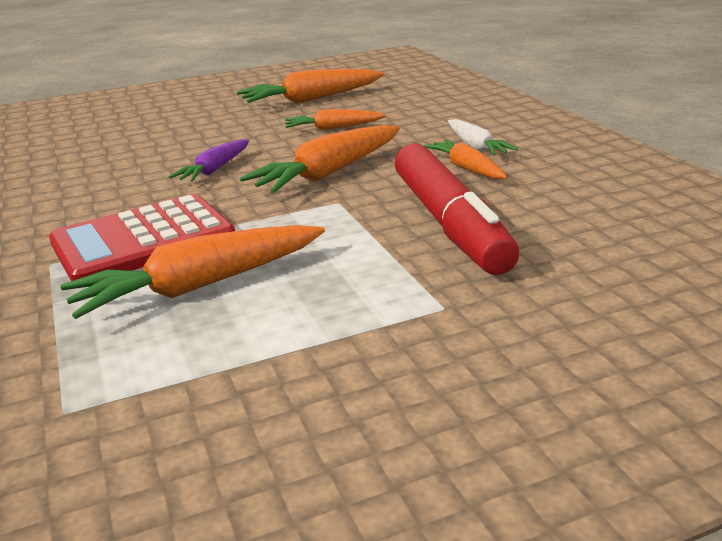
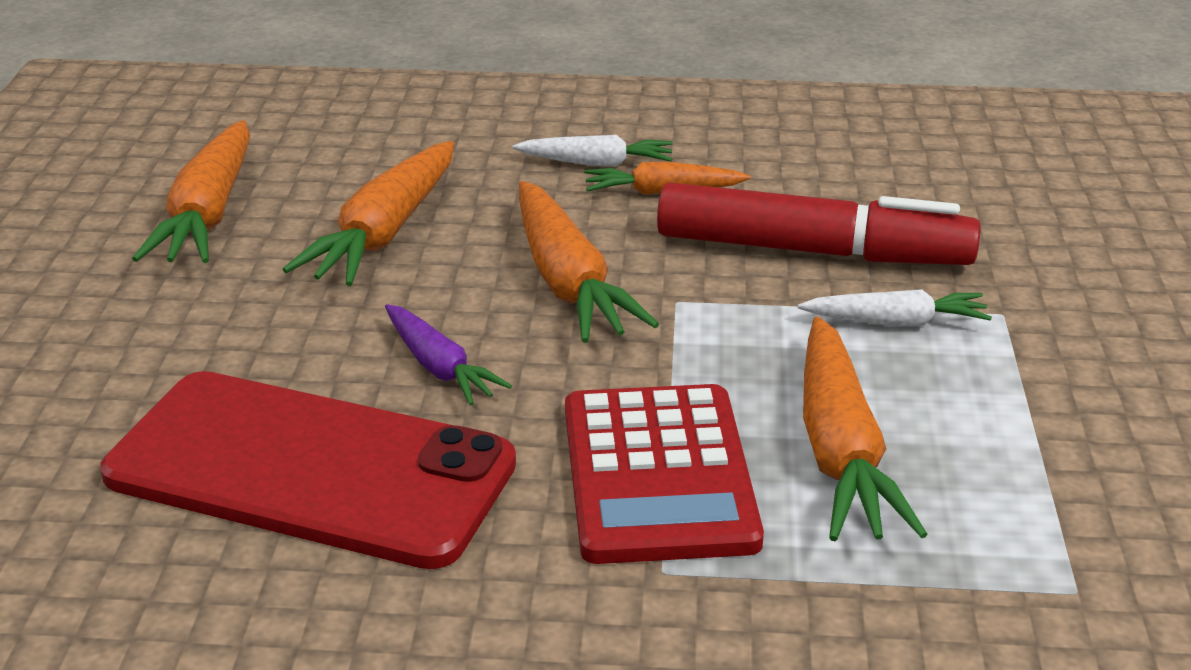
camera: 65 degrees left, 5 degrees up
(109, 170) = (310, 470): none -> red phone
(333, 128) = (384, 233): orange carrot -> orange carrot, size x1.69
(384, 270) = (896, 322): none -> white carrot

